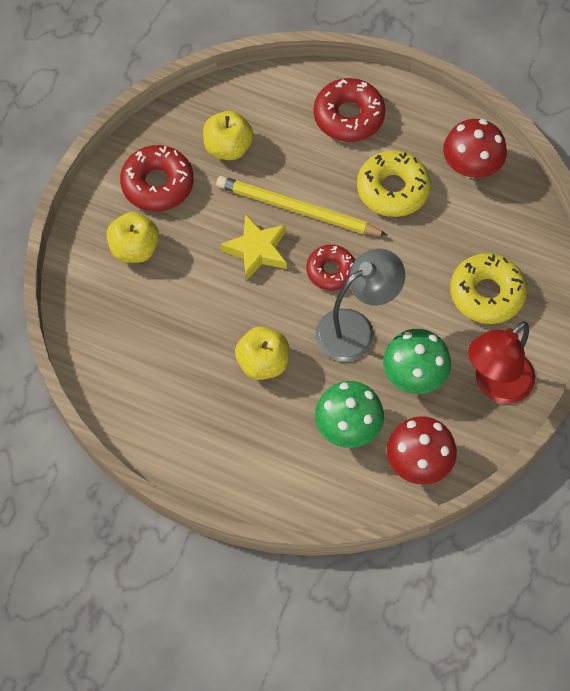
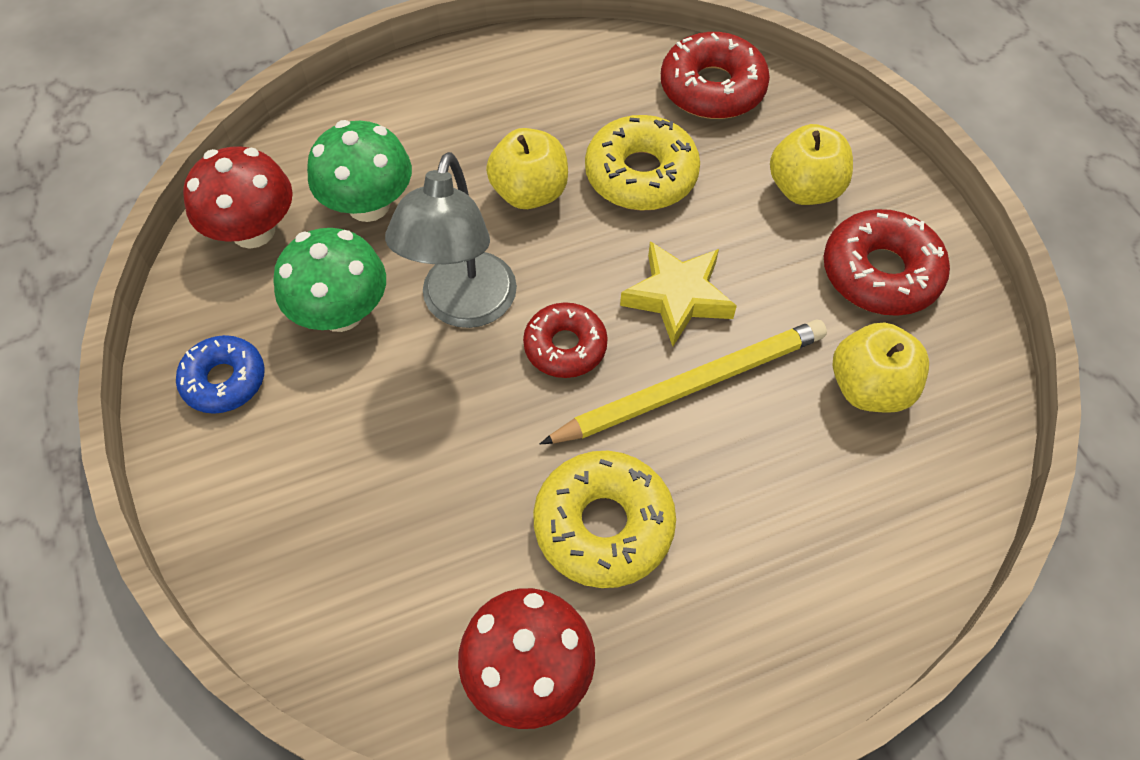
camera: 135 degrees right, 5 degrees down
(348, 116) = (785, 584): red donut -> red donut (712, 88)
(487, 293) = (333, 488): yellow donut -> yellow donut (641, 175)
(495, 385) = (224, 380): red lamp -> blue donut

